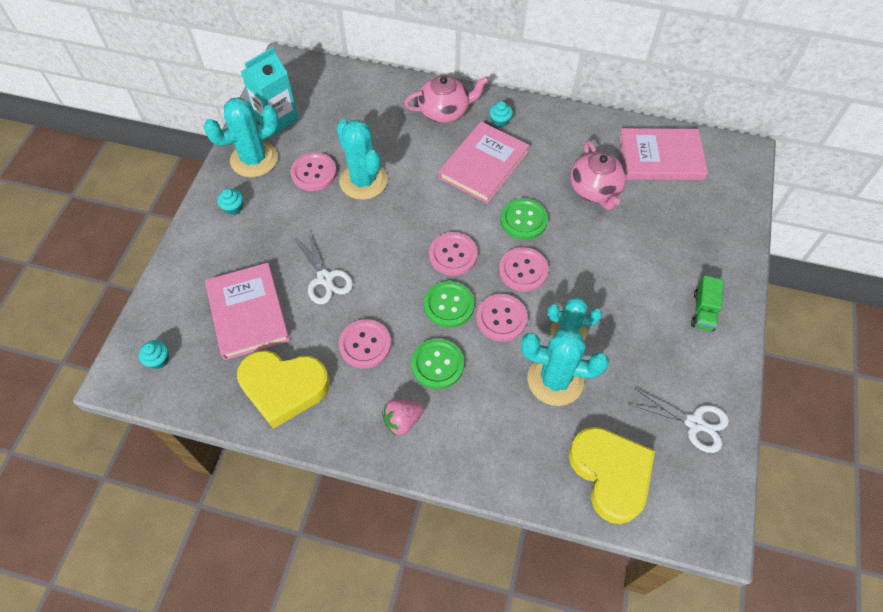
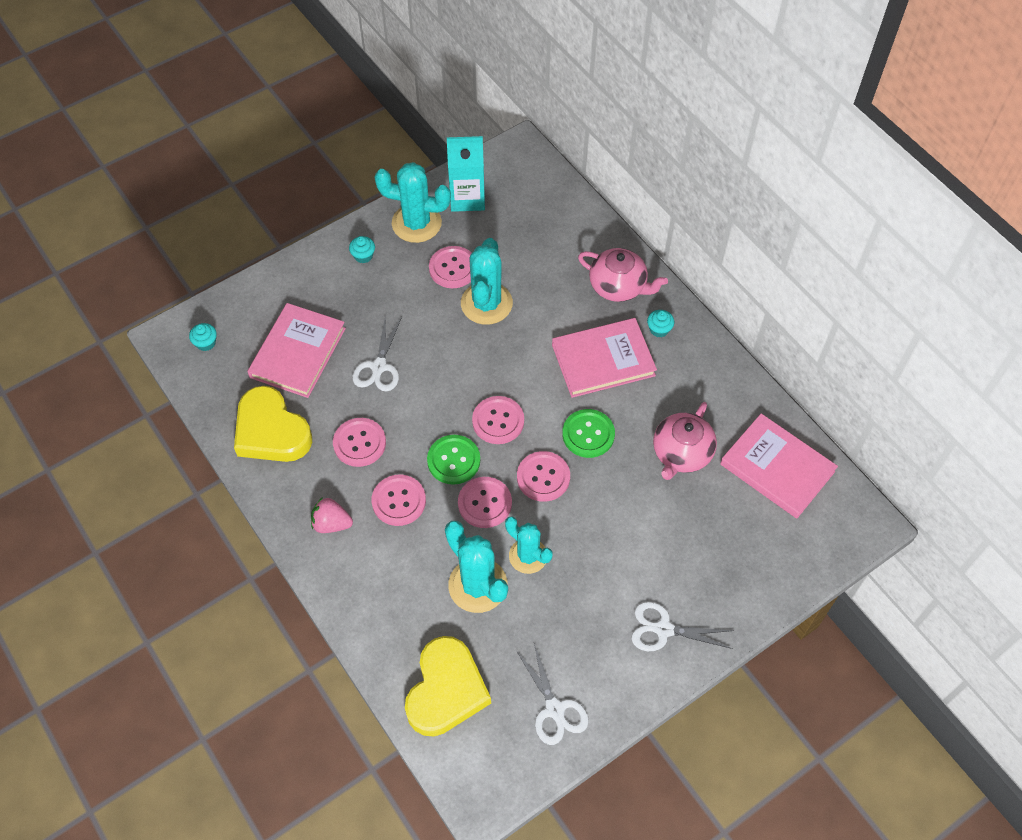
camera: 40 degrees right, 0 degrees up
(437, 364) = (399, 501): green button -> pink button
(703, 311) = (664, 629): green truck -> white scissors

